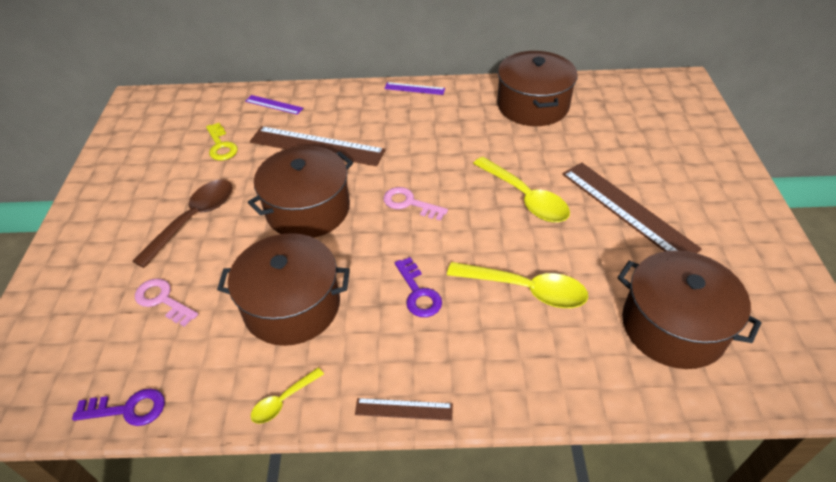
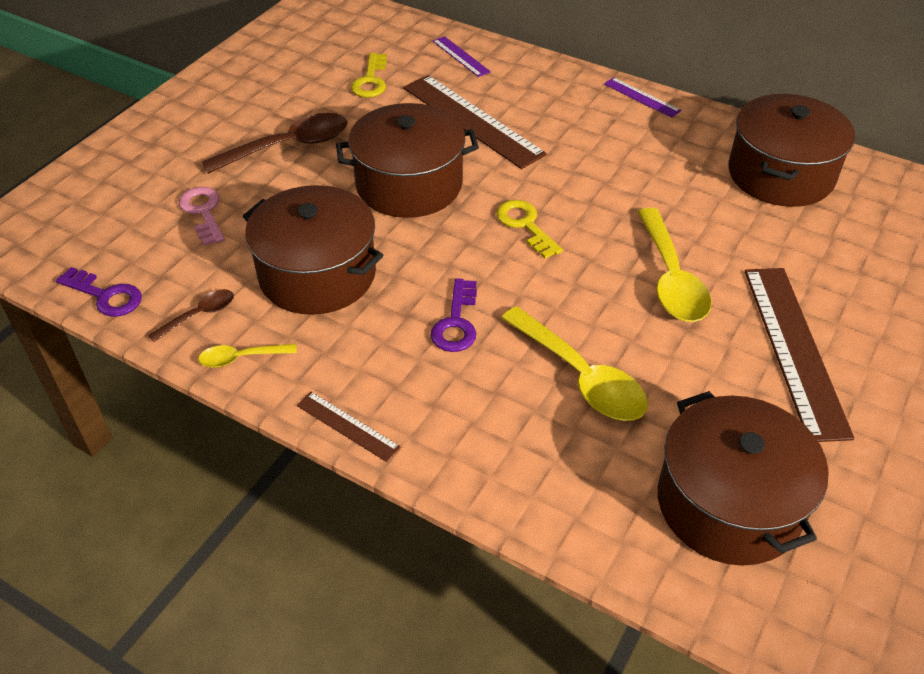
camera: 30 degrees right, 0 degrees up
(222, 384) = (199, 315): none -> brown spoon
(409, 203) = (525, 225): pink key -> yellow key

